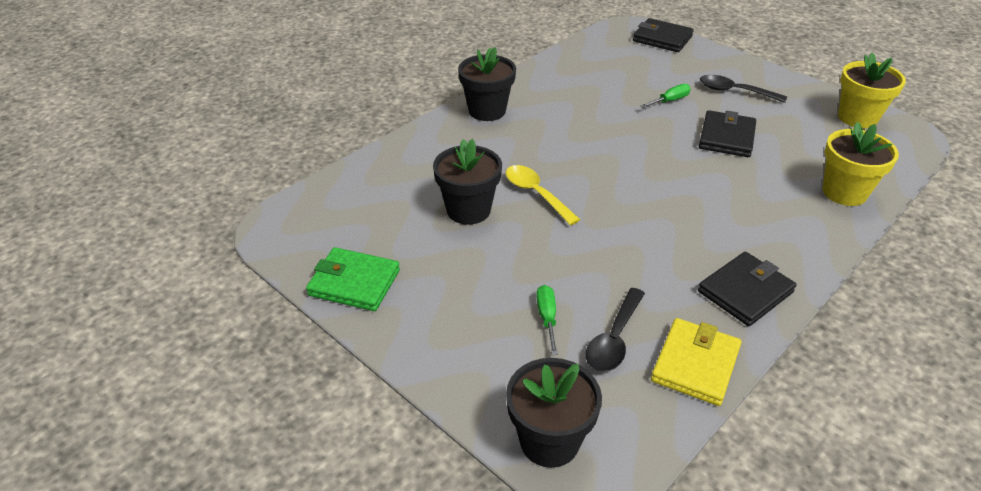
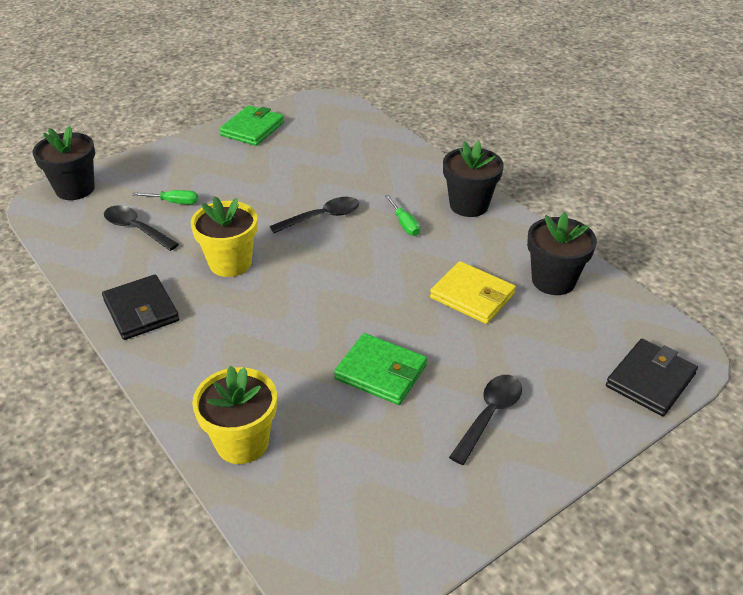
camera: 100 degrees right, 0 degrees up
(468, 210) = (313, 180): black flower pot -> black flower pot (553, 281)
(536, 194) = (322, 217): yellow spoon -> black spoon
(670, 101) = (472, 344): green screwdriver -> green screwdriver (404, 224)
(695, 364) = (89, 262): yellow wallet -> yellow wallet (472, 296)
(726, 137) = (381, 372): black wallet -> green wallet
(857, 118) = (398, 536): yellow flower pot -> yellow flower pot (230, 263)

